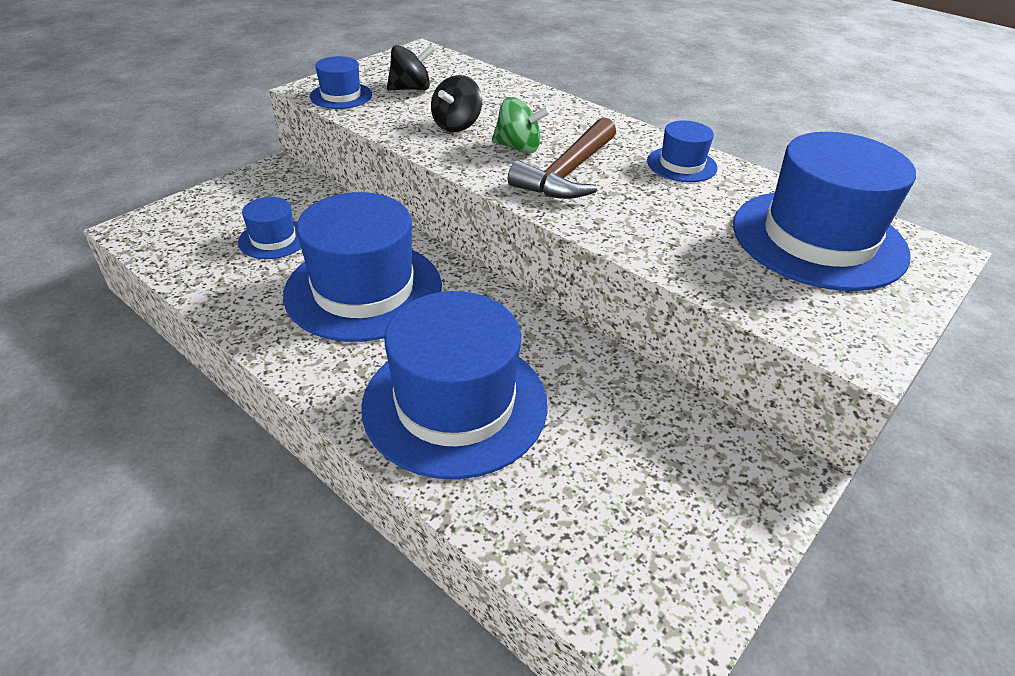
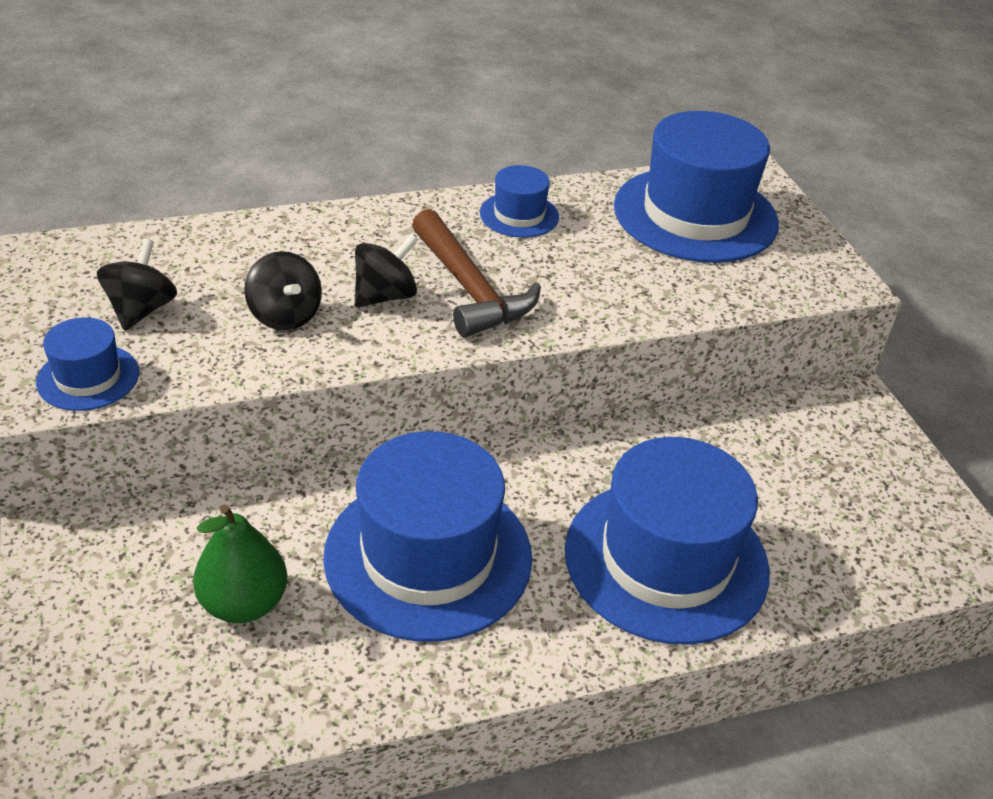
camera: 60 degrees left, 0 degrees up
(273, 239) = (244, 603): blue hat -> green pear
(518, 148) = (385, 296): green spinning top -> black spinning top

